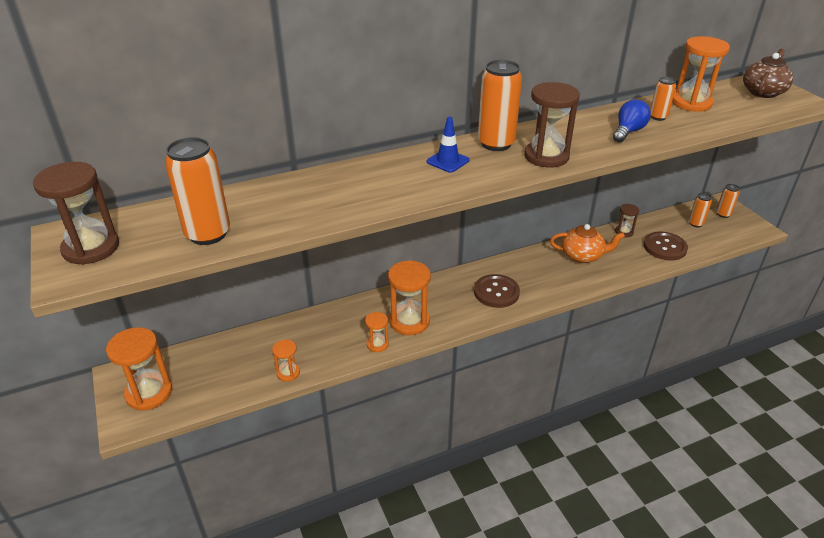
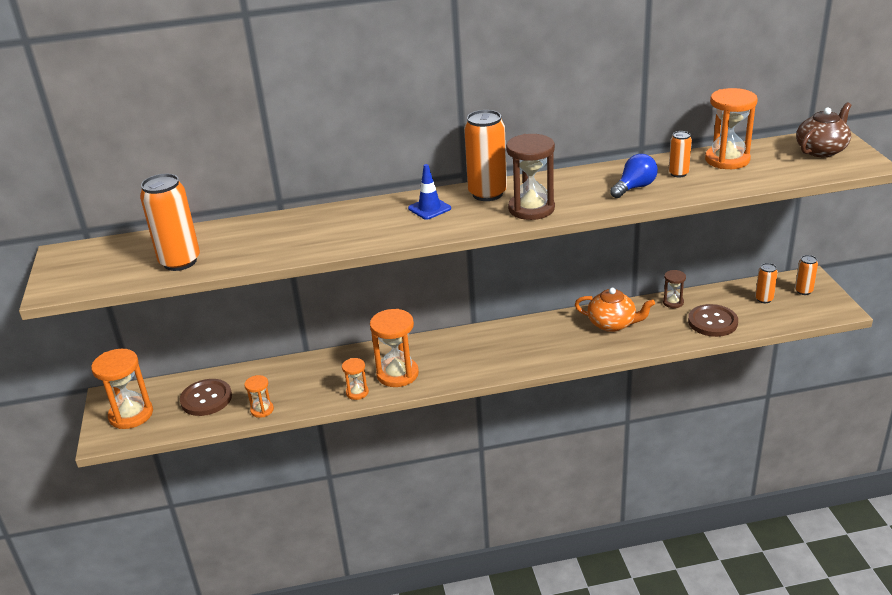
camera: 15 degrees right, 5 degrees down
(91, 248) = (80, 267): brown hourglass -> none
(496, 292) = (500, 353): brown button -> brown button (206, 399)

